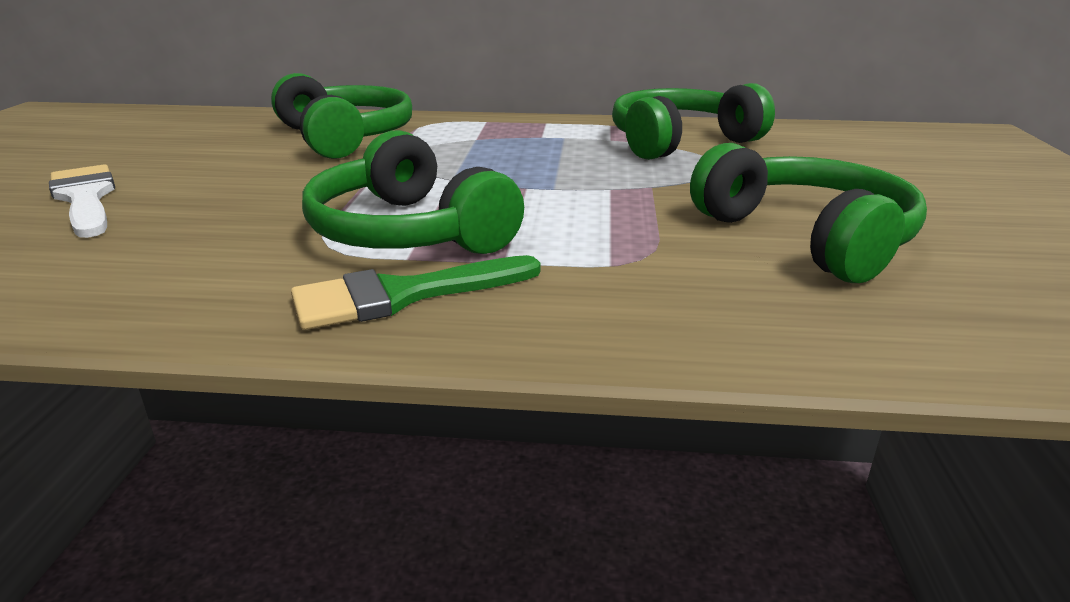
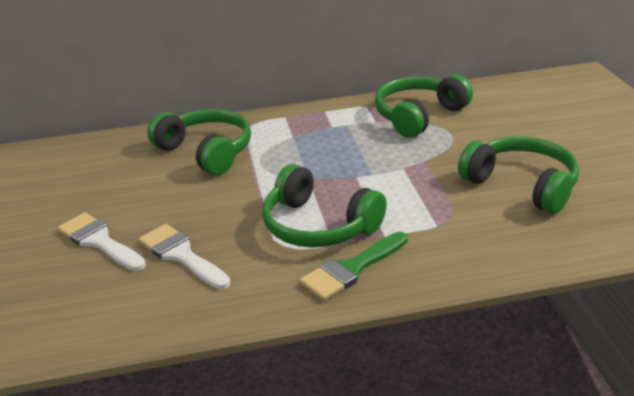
camera: 15 degrees left, 5 degrees up
(166, 231) = (181, 255): none -> white brush

